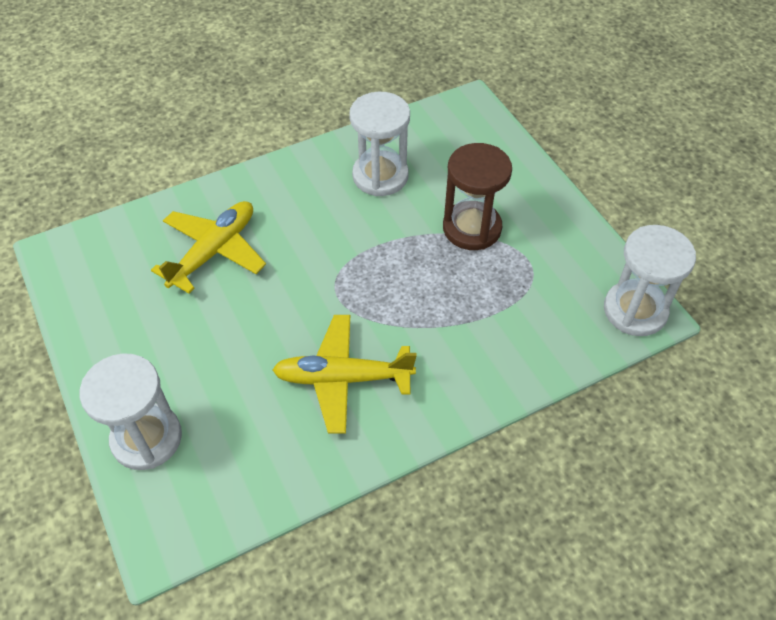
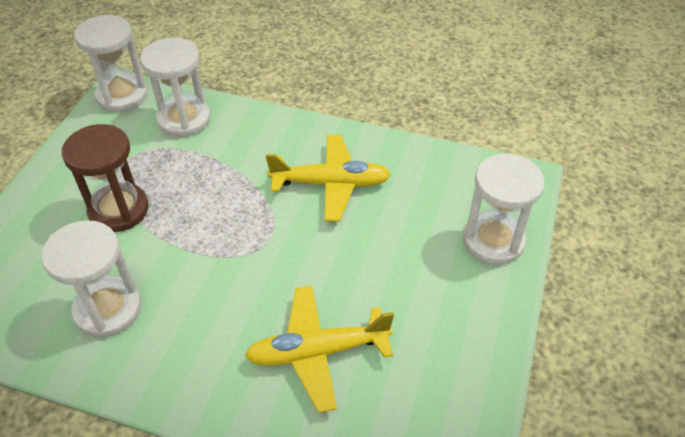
camera: 135 degrees left, 5 degrees down
(342, 378) = (331, 184): yellow plane -> yellow plane turned 45 degrees counterclockwise
(548, 333) = (184, 119): none -> white hourglass

